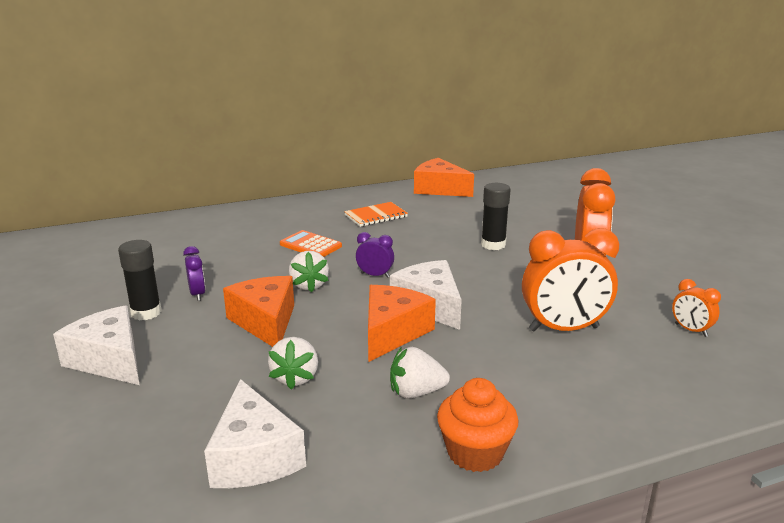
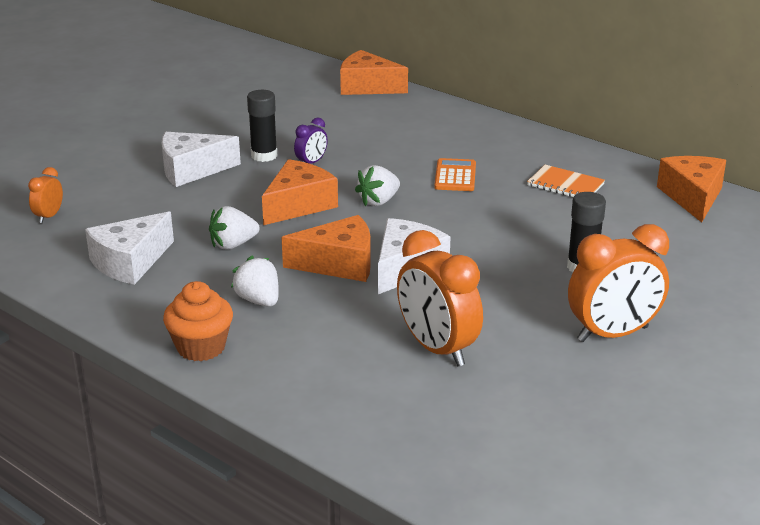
camera: 60 degrees right, 5 degrees up
(105, 232) = (367, 87): none -> orange cheese
(109, 360) = (192, 170): white cheese -> white cheese turned 120 degrees counterclockwise
(375, 275) = (433, 224): purple clock -> none
(690, 330) = (518, 428): orange clock -> orange clock (49, 216)

